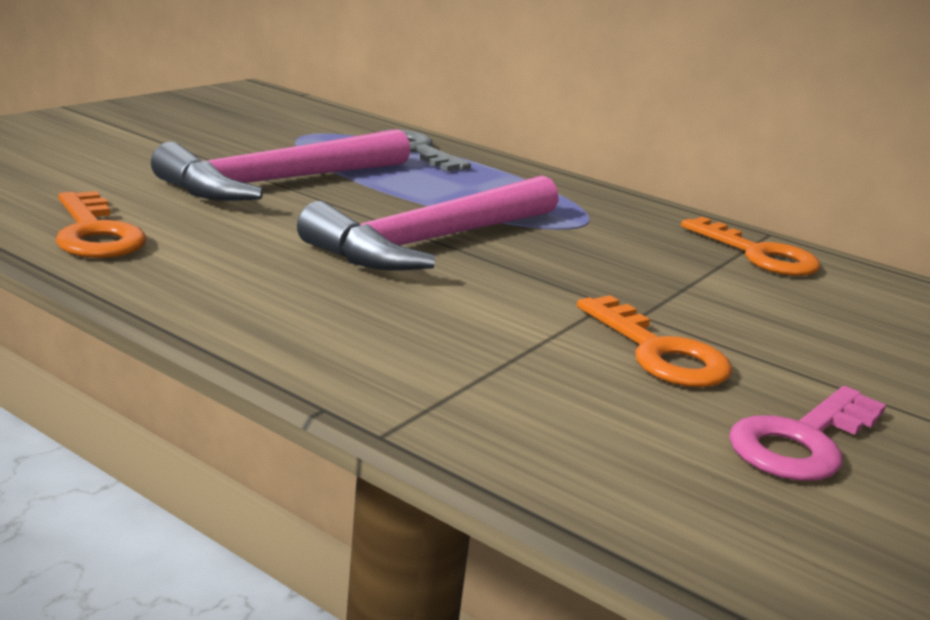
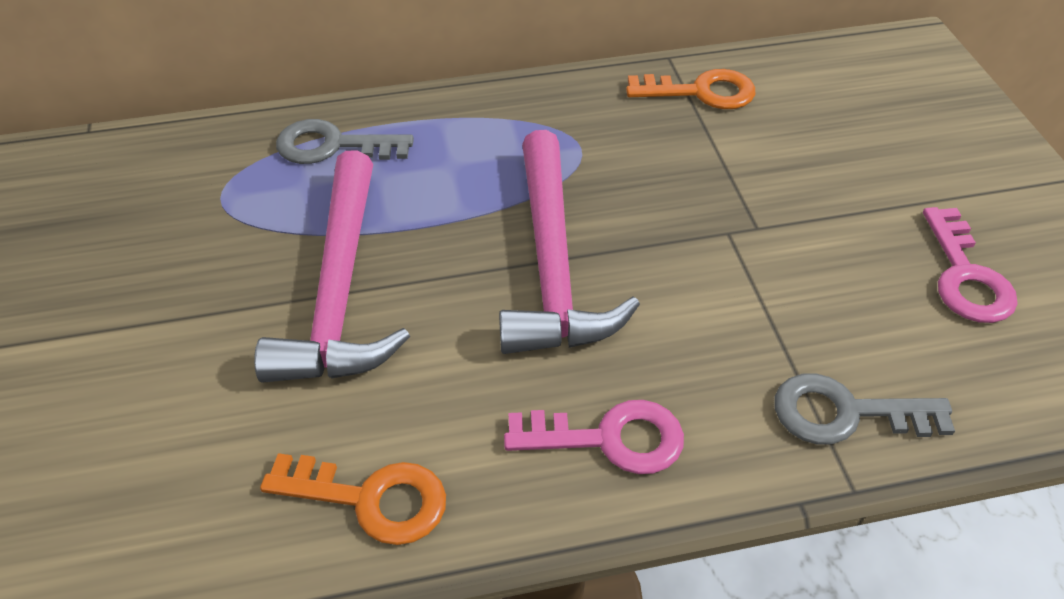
camera: 45 degrees left, 25 degrees up
(276, 303) = (610, 438): none -> pink key
(476, 407) = (845, 413): none -> grey key
(659, 352) = (819, 260): orange key -> none

